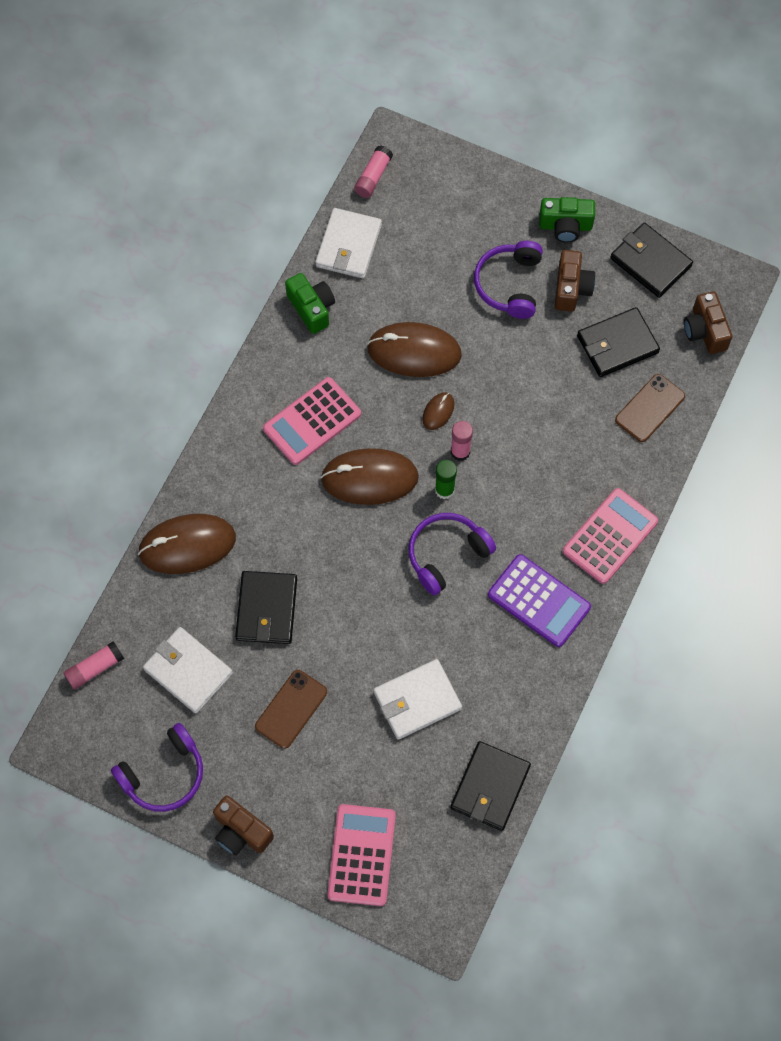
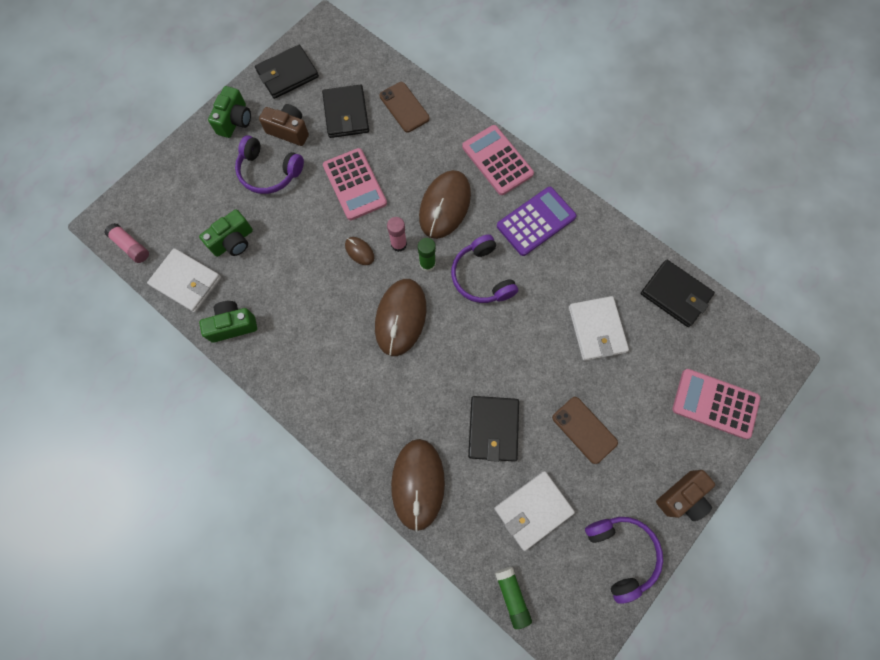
camera: 75 degrees left, 5 degrees up
(95, 668) = (512, 596): pink glue stick -> green glue stick
(266, 609) = (493, 429): black wallet -> black wallet turned 75 degrees clockwise
(312, 421) = (336, 350): pink calculator -> pink calculator (354, 184)
(410, 276) = (233, 241): none -> green camera
(414, 352) = (301, 256): brown mouse -> brown mouse (445, 206)
(705, 331) = (355, 56): brown camera -> none

